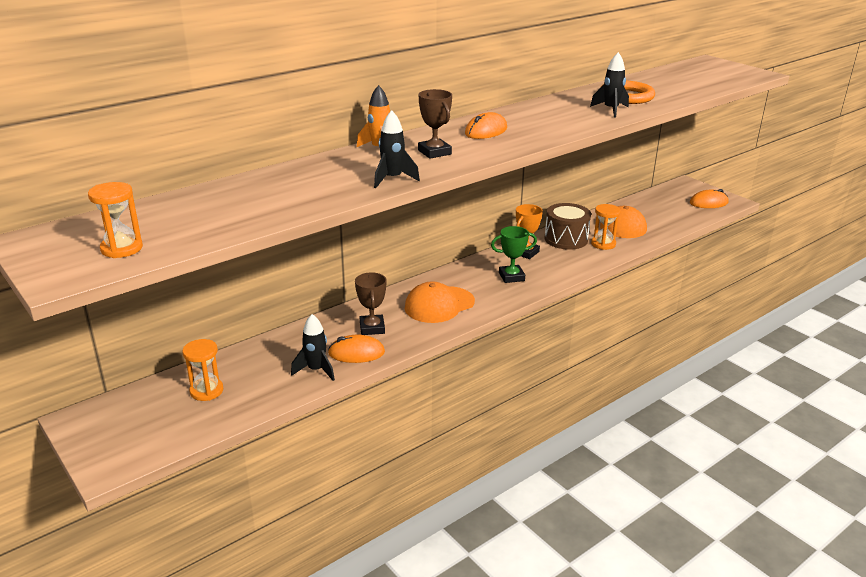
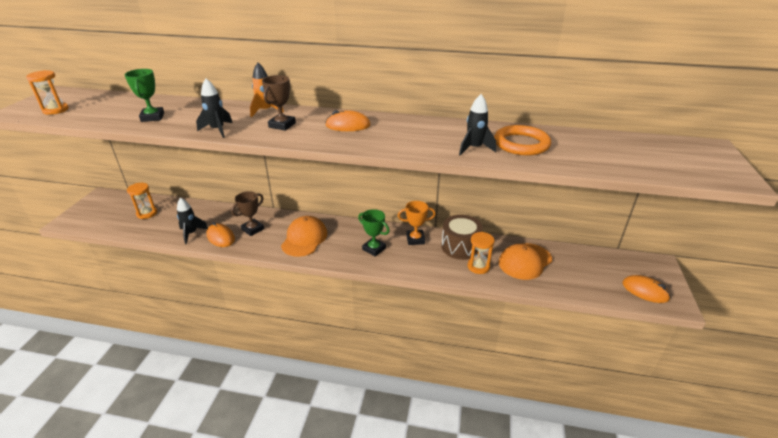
camera: 50 degrees right, 5 degrees up
(283, 200) = (152, 117): none -> green trophy
(439, 305) = (304, 239): orange cap -> orange cap turned 90 degrees clockwise

